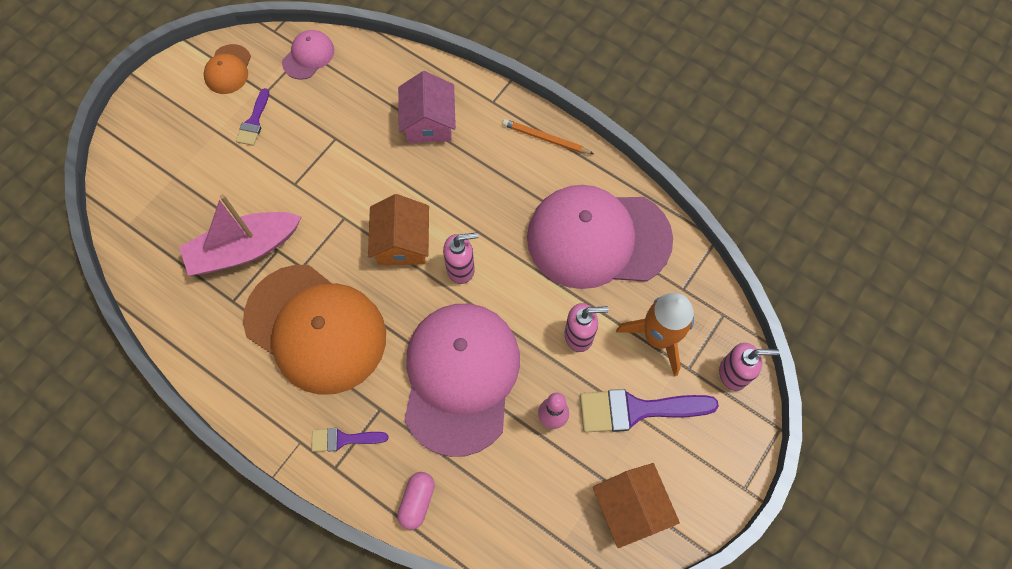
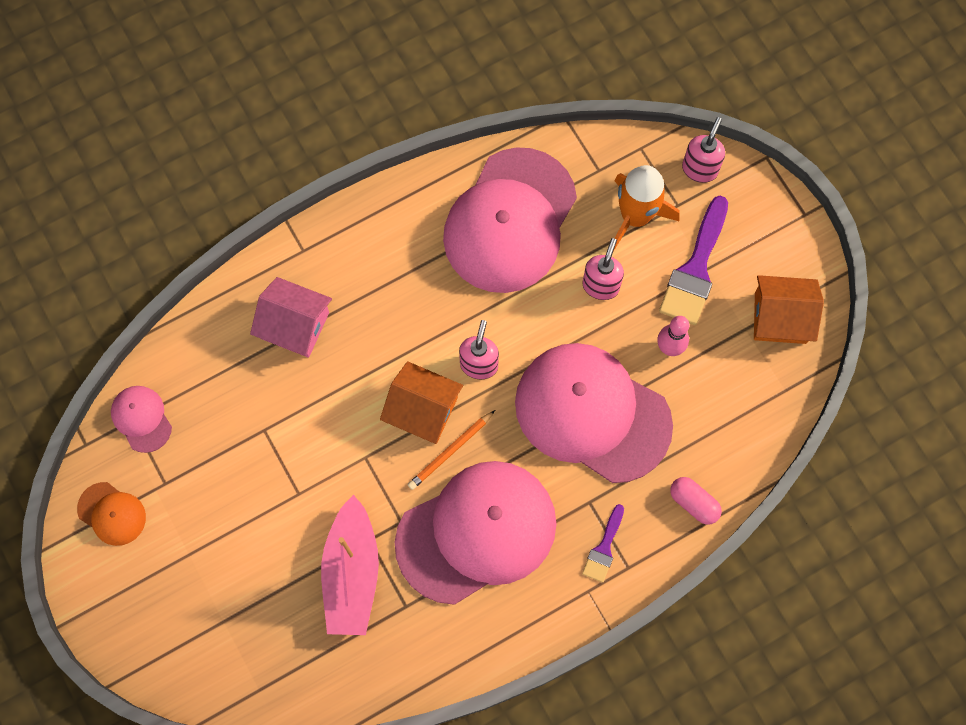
camera: 65 degrees left, 5 degrees up
(254, 122) = (197, 509): purple brush -> none
(315, 328) = (476, 532): orange cap -> pink cap
(545, 139) = (374, 218): orange pencil -> orange pencil (450, 451)

